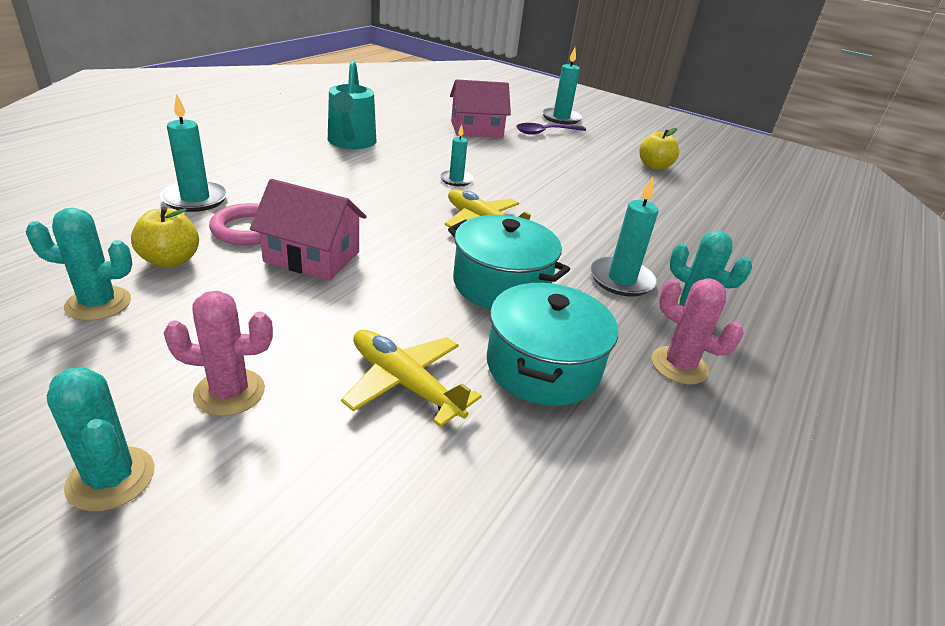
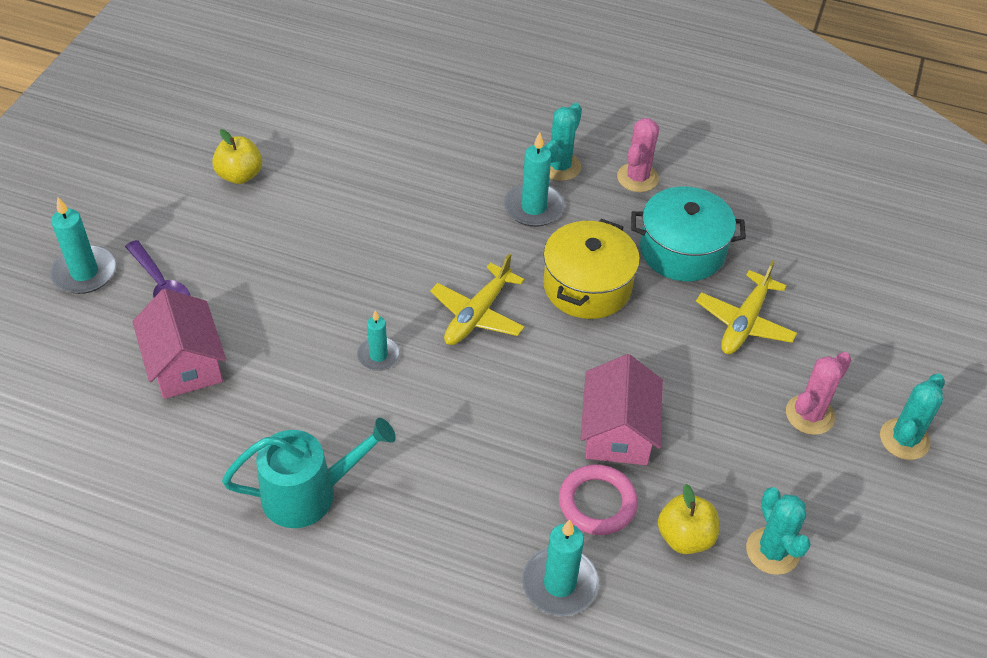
camera: 100 degrees left, 15 degrees up
(229, 392) = (809, 415): pink cactus -> pink cactus turned 60 degrees clockwise
(501, 284) = (587, 286): turquoise pot -> yellow pot

